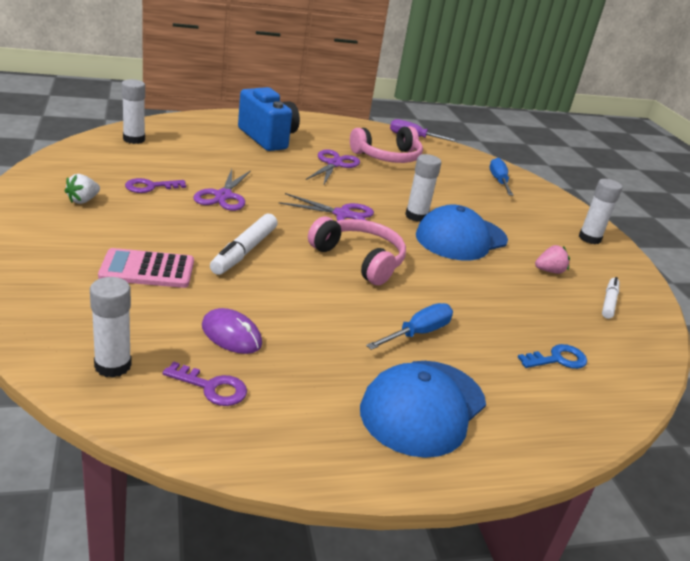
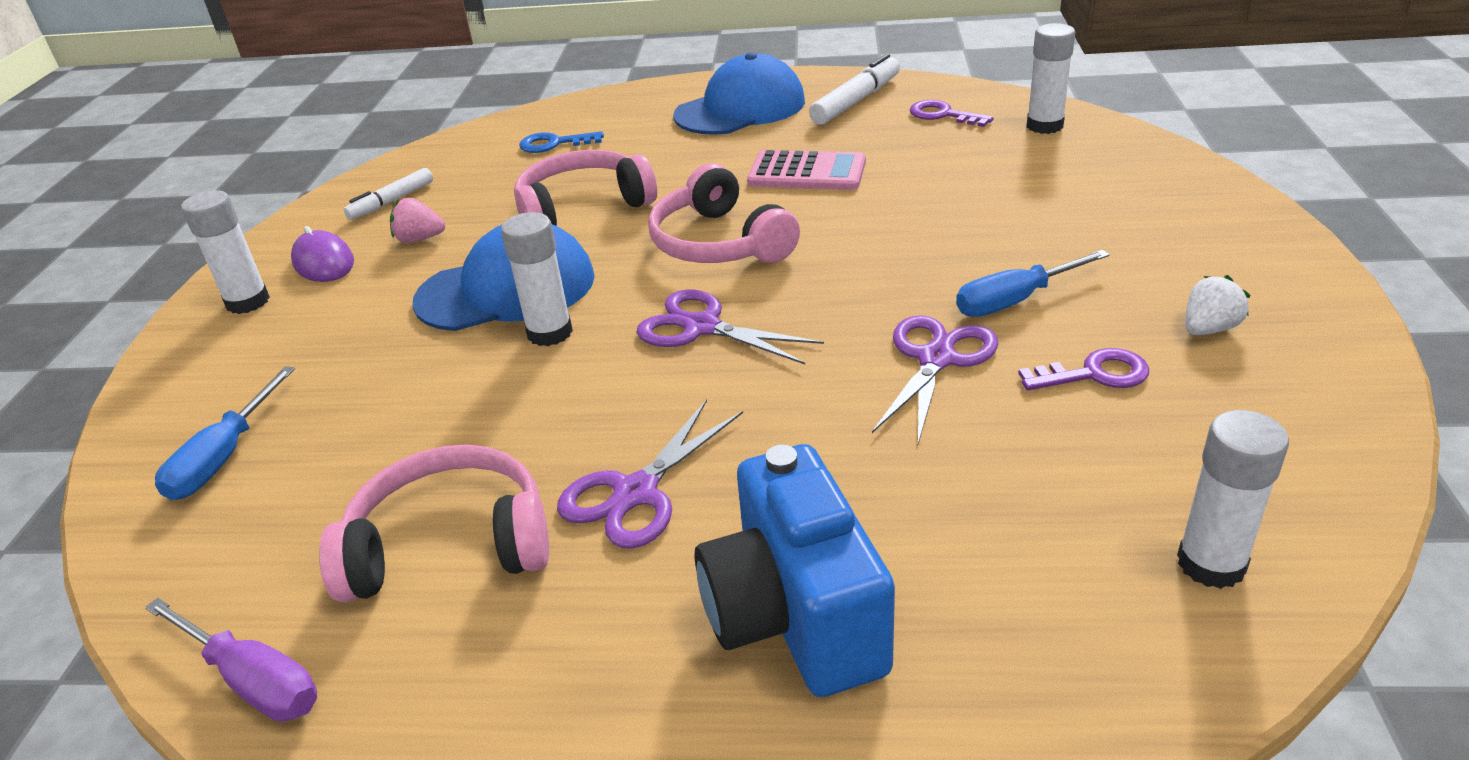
camera: 155 degrees left, 5 degrees up
(147, 270) = (1042, 214): pink calculator -> pink calculator (807, 172)
(231, 335) = (923, 152): purple mouse -> purple mouse (323, 262)
(244, 251) = (901, 247): white marker -> white marker (856, 101)
(418, 333) = (699, 160): blue screwdriver -> blue screwdriver (1015, 301)
(470, 290) = (582, 207): none -> pink headphones

